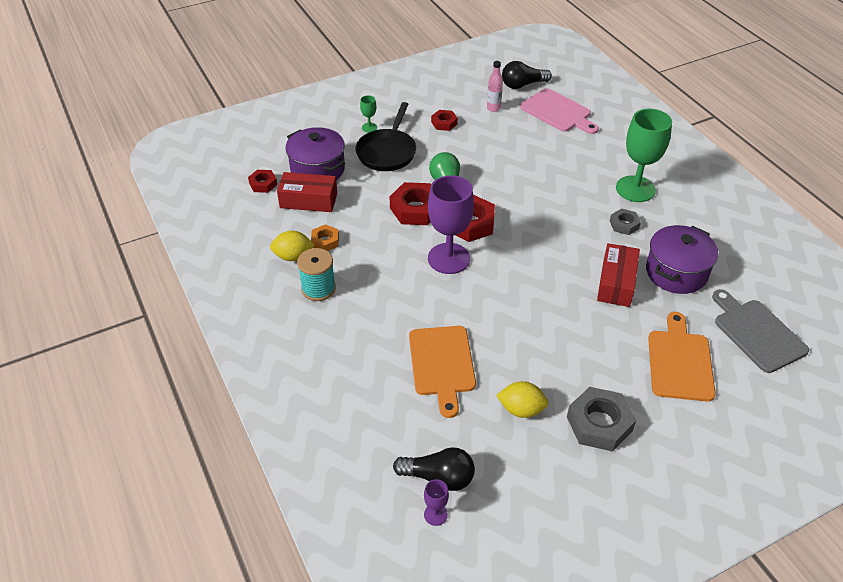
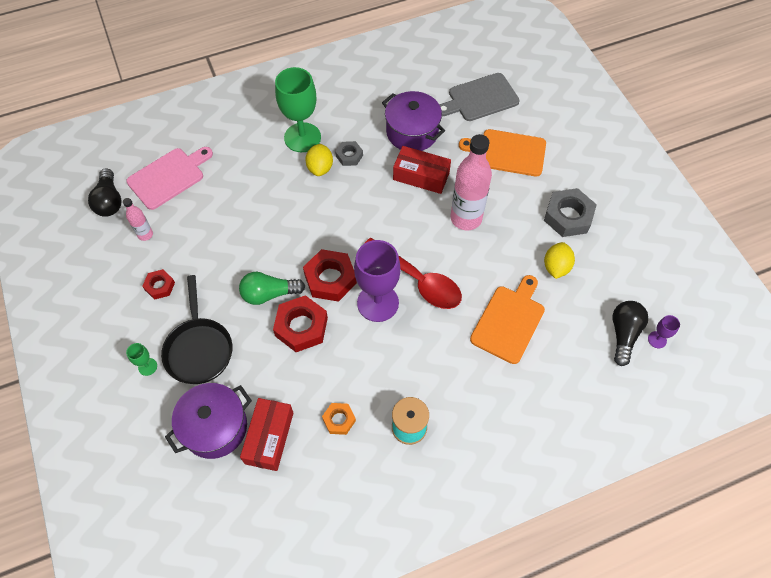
camera: 85 degrees left, 15 degrees up
(263, 184) = (230, 492): red nut -> none
(293, 256) = (359, 454): yellow lemon -> yellow lemon (320, 168)
(387, 152) = (199, 349): black pan -> black pan turned 60 degrees clockwise
(442, 364) = (509, 321): orange cutting board -> orange cutting board turned 60 degrees counterclockwise
(480, 287) = (418, 280): none -> red spoon
(569, 324) = (466, 218): none -> pink bottle

